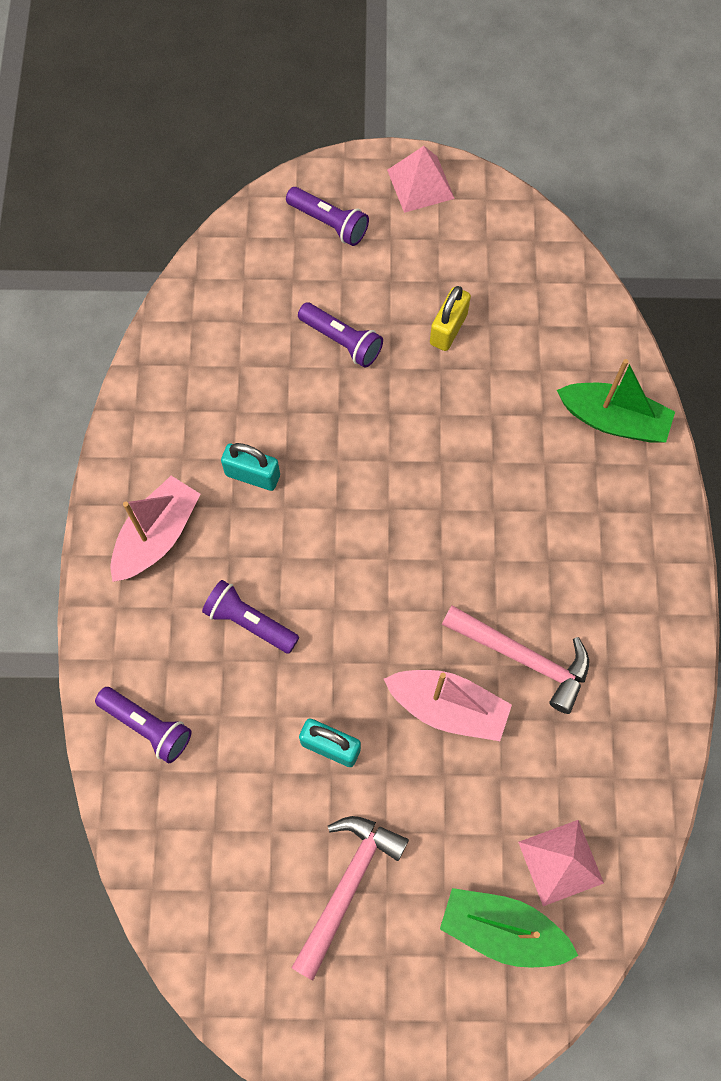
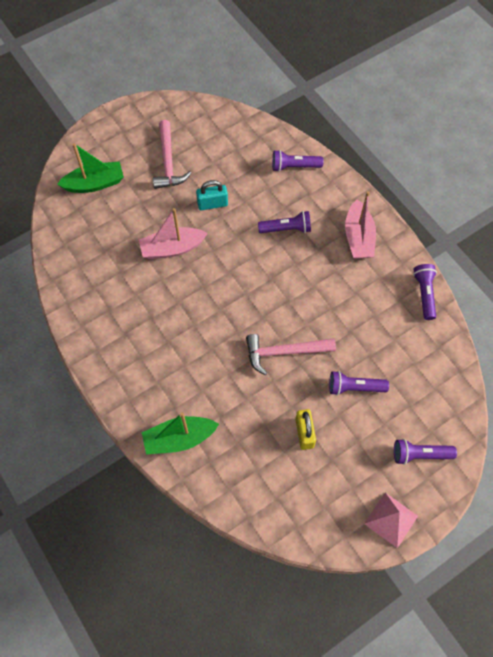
camera: 145 degrees right, 5 degrees down
(144, 396) = (424, 294): none -> purple flashlight
(252, 475) = (340, 291): turquoise padlock -> none
(523, 657) = (152, 289): pink hammer -> pink hammer (284, 352)
(560, 862) = (84, 220): pink pyramid -> none

